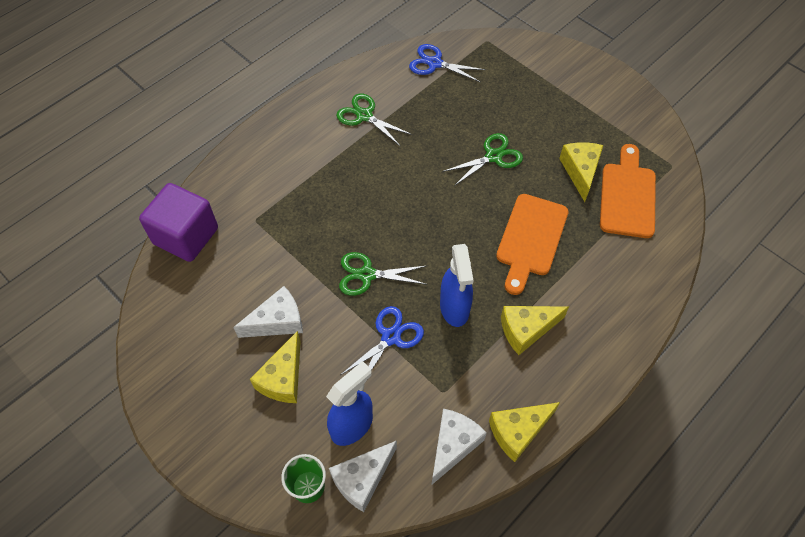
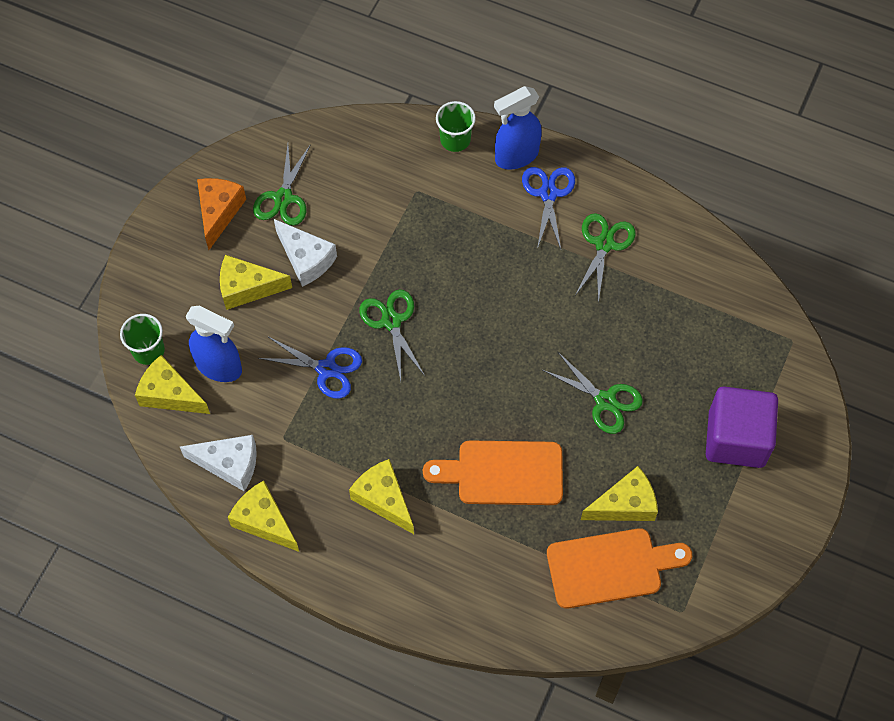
camera: 70 degrees right, 5 degrees up
(186, 236) = (371, 137): purple cube -> purple cube (736, 438)
(193, 380) = (219, 212): none -> orange cheese
(207, 321) = (283, 198): none -> green scissors
(223, 179) = (455, 139): none -> green cup
(362, 479) = (170, 394): white cheese -> yellow cheese
(435, 63) = (723, 292): blue scissors -> blue scissors (548, 194)
(454, 308) = (383, 419): blue spray bottle -> blue spray bottle (516, 156)

